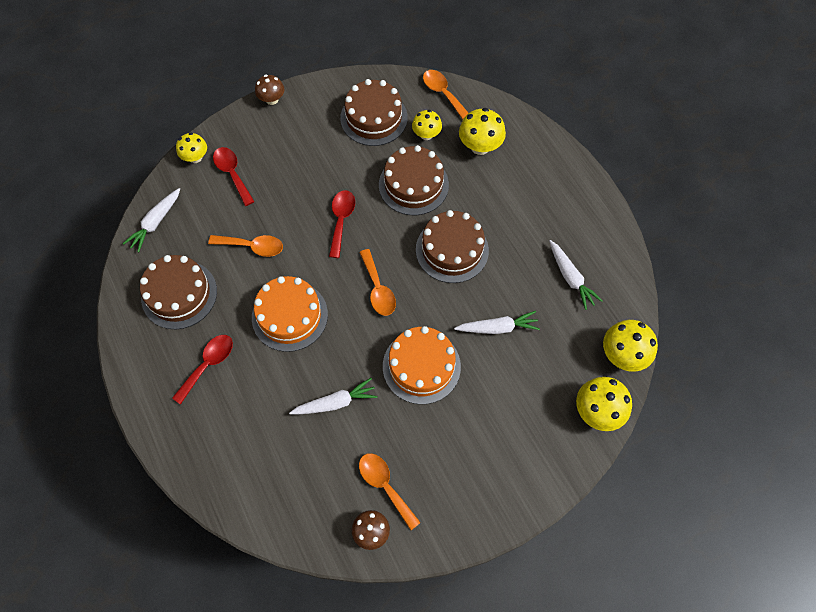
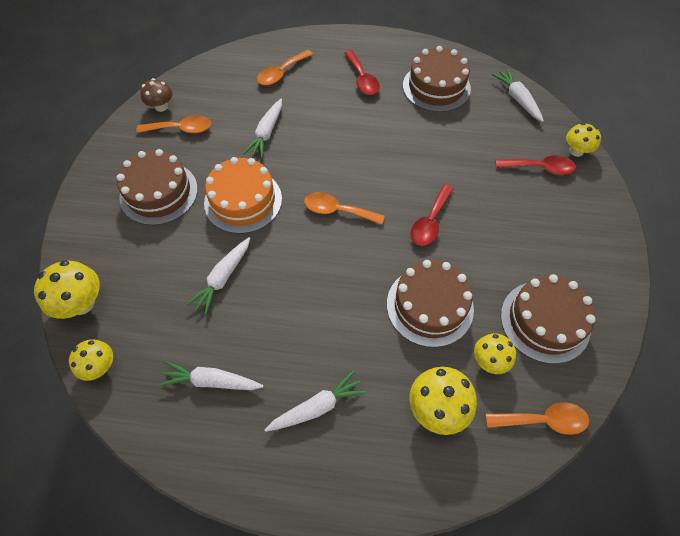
camera: 125 degrees right, 5 degrees down
(252, 246) = (448, 147): orange spoon -> orange spoon (281, 73)
(272, 99) = (622, 241): brown mushroom -> none
(289, 316) = (362, 141): orange cake -> none
(341, 220) = (430, 222): red spoon -> red spoon turned 75 degrees clockwise
(452, 250) = (329, 292): brown cake -> brown cake (159, 193)
(533, 208) = (317, 407): none -> white carrot
(622, 355) = (100, 366): yellow mushroom -> yellow mushroom, size x0.66

